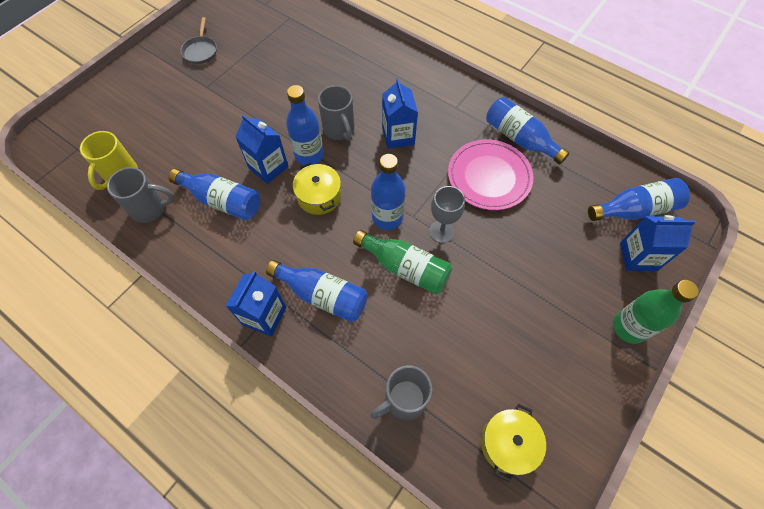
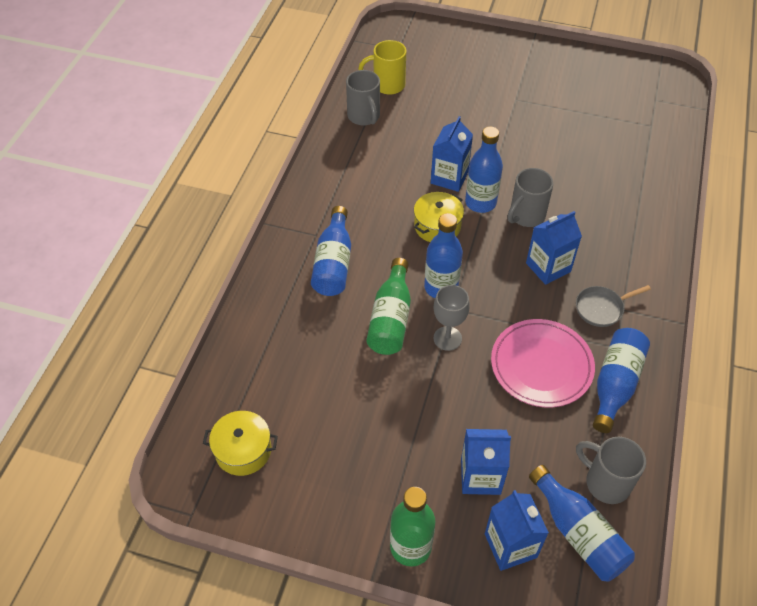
camera: 70 degrees right, 10 degrees down
(200, 51) = (557, 78): grey pan -> grey pan (602, 308)
(222, 201) = (396, 159): blue bottle -> none
(264, 316) = (297, 229): blue carton -> blue carton (480, 476)
(404, 400) = (257, 355): grey mug -> grey mug (606, 482)

